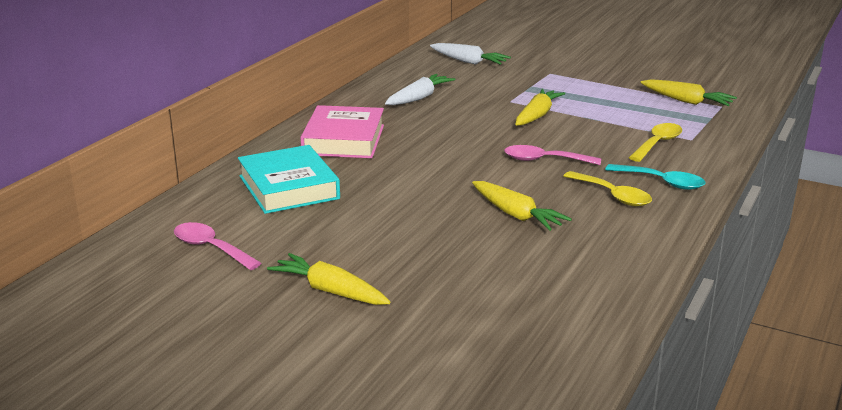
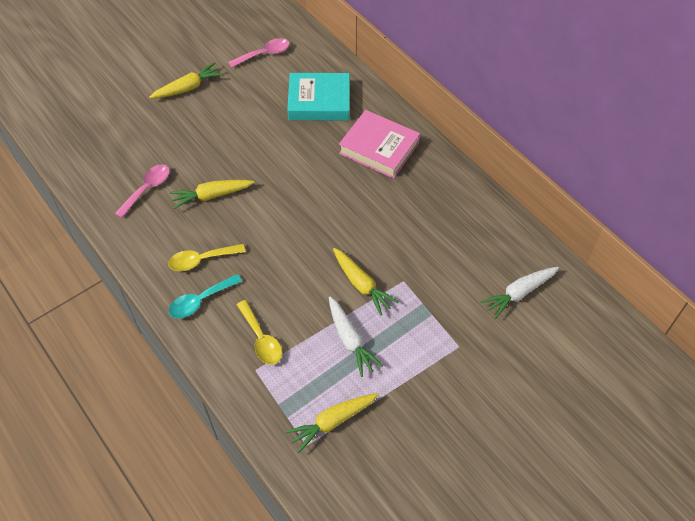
camera: 115 degrees right, 30 degrees up
(419, 98) = (441, 220): white carrot -> white carrot (350, 340)
(544, 160) = (277, 248): pink spoon -> pink spoon (147, 189)

